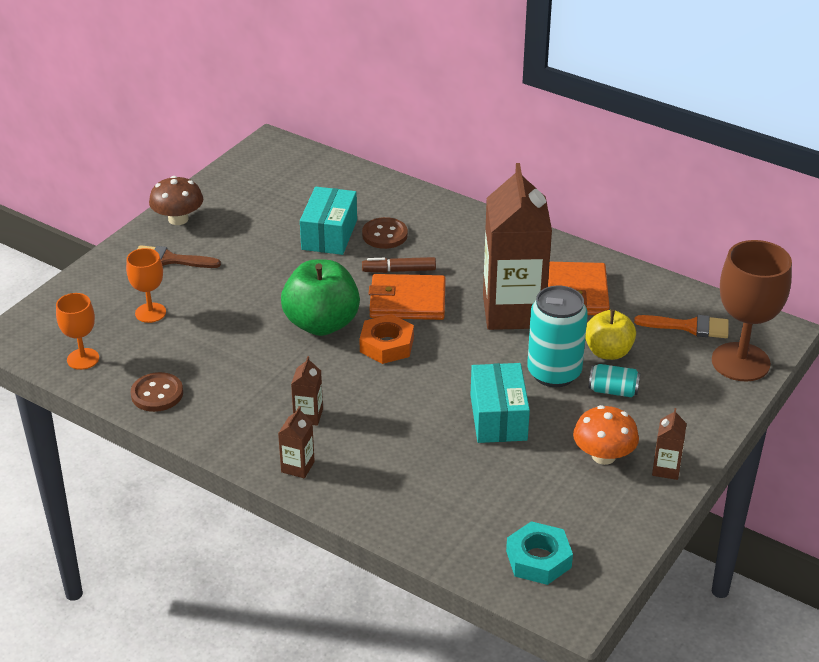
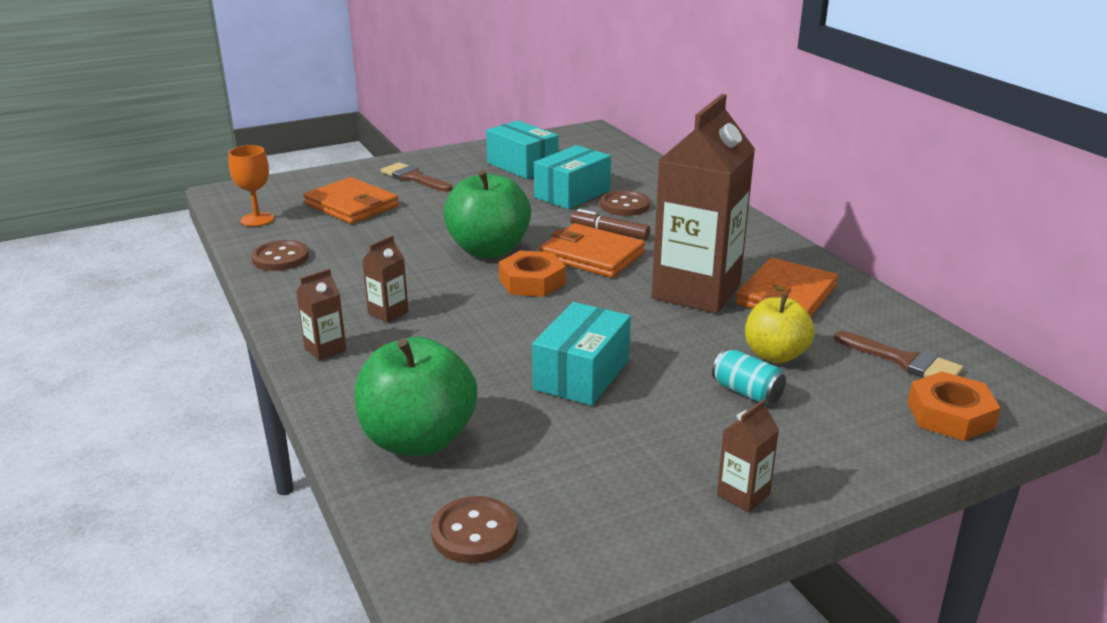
camera: 30 degrees right, 10 degrees down
(150, 313) = (351, 205): orange goblet -> orange wallet
(178, 219) = (454, 156): brown mushroom -> none
(253, 212) = (522, 165): none -> turquoise box
(441, 512) = (418, 440): none -> green apple
(538, 559) = (474, 532): turquoise nut -> brown button
(554, 373) = (689, 355): turquoise can -> none
(603, 456) = (671, 452): orange mushroom -> none
(689, 327) = (904, 361): orange brush -> brown brush
(740, 362) = (950, 415): brown goblet -> orange nut

